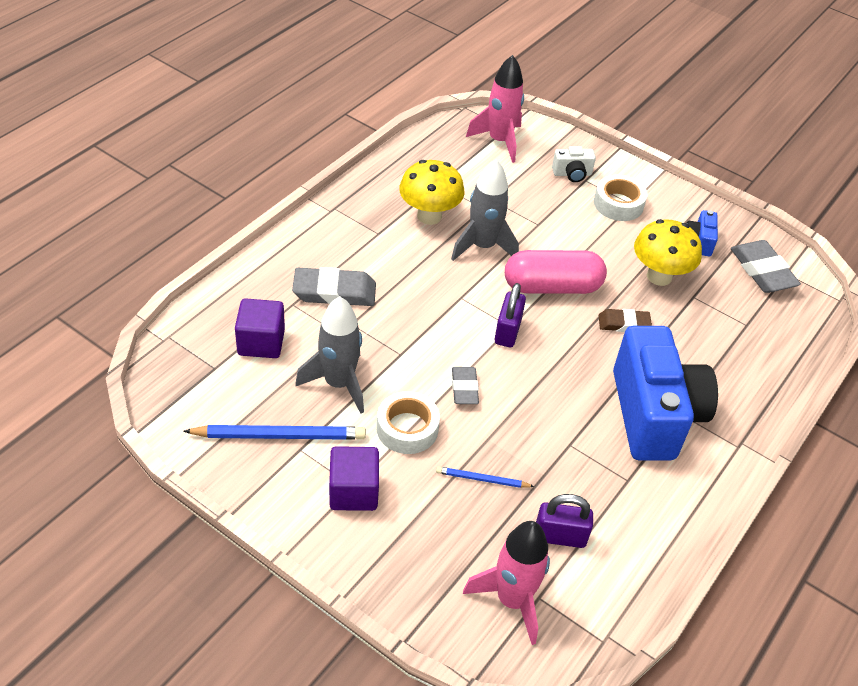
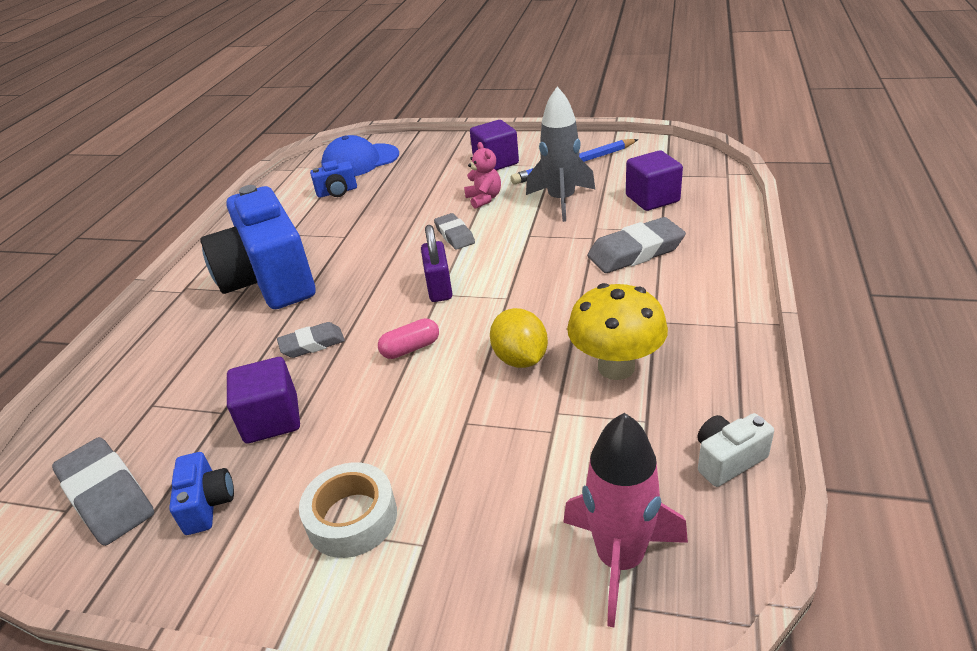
camera: 165 degrees right, 10 degrees down
(407, 428) = (484, 199): white tape -> pink teddy bear
(482, 479) = (408, 196): blue pencil -> none
(483, 246) = (520, 359): grey rocket -> yellow lemon
(512, 600) = (360, 161): pink rocket -> blue cap
(552, 287) = (411, 348): pink capsule -> pink capsule, size x0.48
(560, 536) = (337, 192): purple padlock -> blue camera
(572, 174) = (452, 546): white camera -> white camera (727, 460)
(623, 323) = (312, 344): brown eraser -> grey eraser
(659, 276) = (271, 419): yellow mushroom -> purple cube

